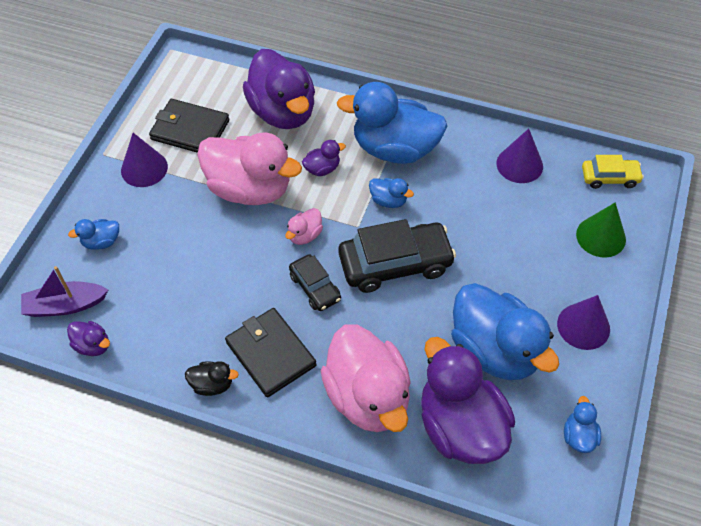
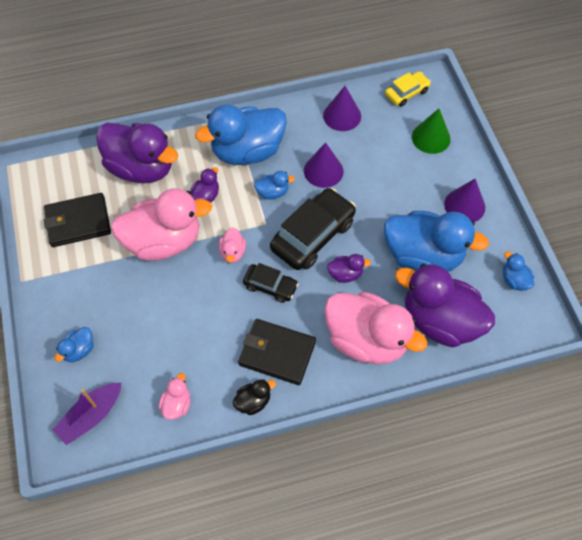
camera: 35 degrees left, 5 degrees up
(93, 345) = (139, 431): purple duck -> purple duck (345, 274)
(143, 342) = (177, 404): none -> pink duck
(144, 168) = (65, 273): purple cone -> purple cone (323, 171)

